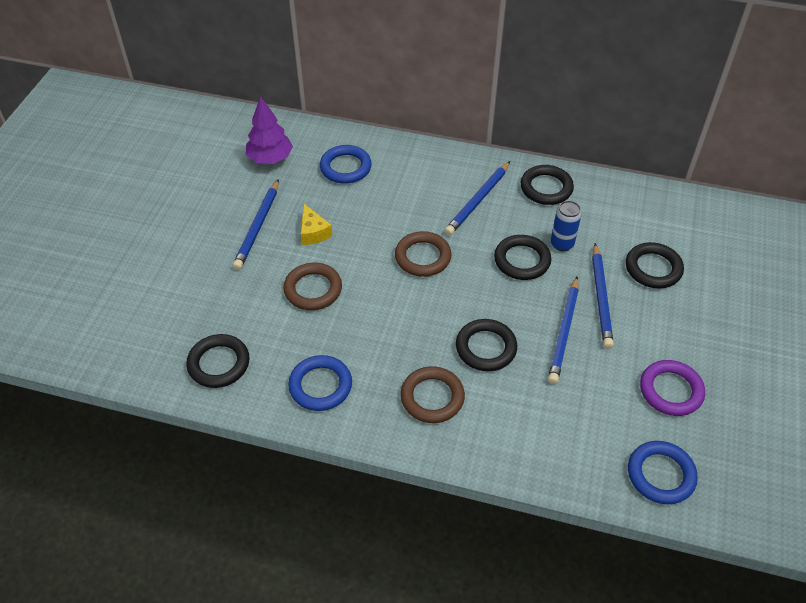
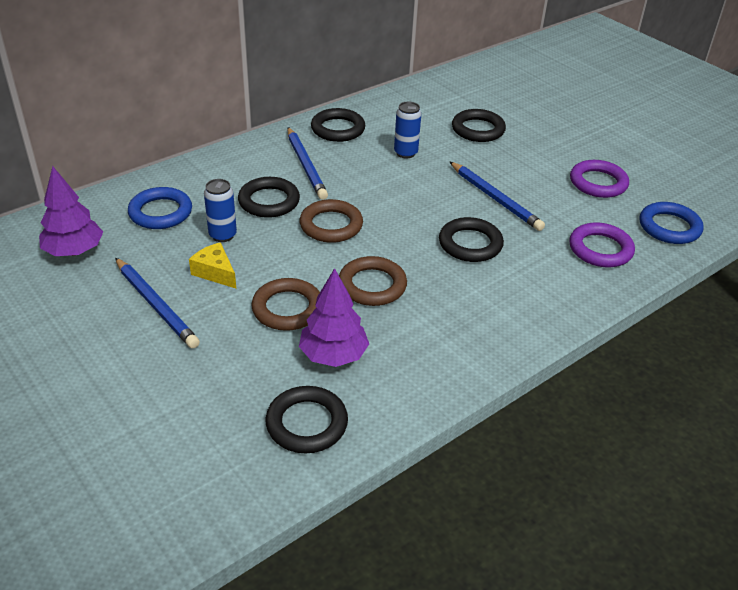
camera: 55 degrees left, 10 degrees down
(290, 340) = (333, 355): none -> purple tree
(313, 232) = (215, 272): yellow cheese -> yellow cheese turned 150 degrees counterclockwise
(320, 386) = (412, 362): blue ring -> none
(354, 211) = (222, 235): none -> blue can
(432, 397) = (493, 300): brown ring -> brown ring (372, 285)
(522, 260) = (399, 179): black ring -> black ring (269, 201)
(570, 437) = (600, 249): none -> purple ring
(601, 298) = (480, 165): blue pencil -> none

